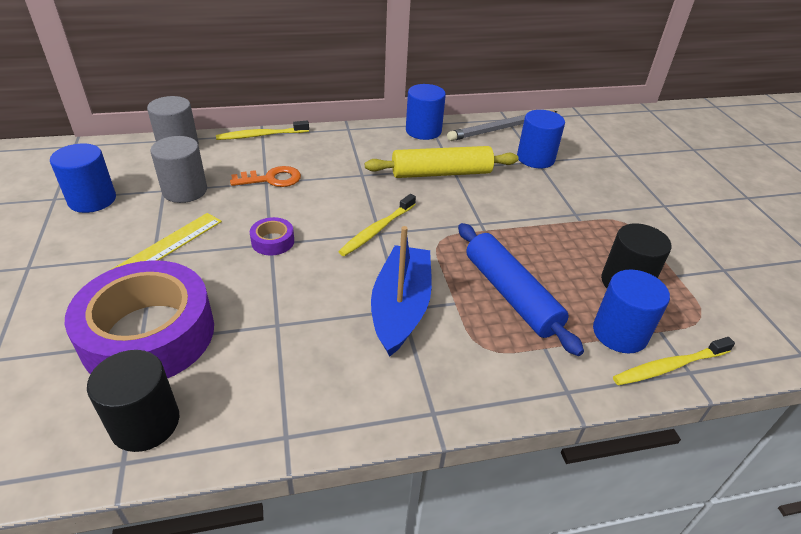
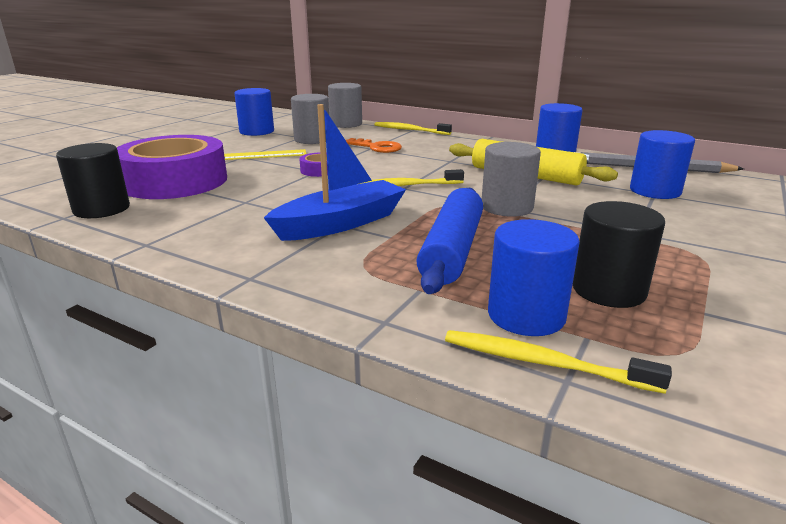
camera: 45 degrees right, 15 degrees down
(479, 223) = (507, 207): none -> grey cylinder

